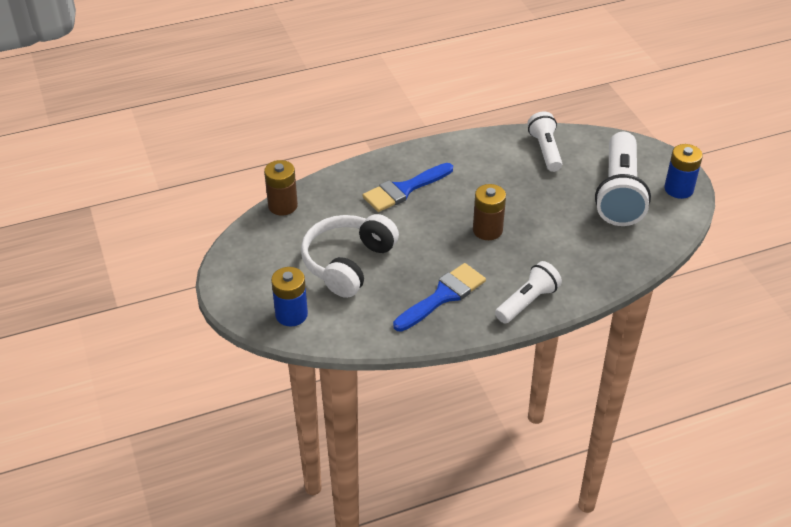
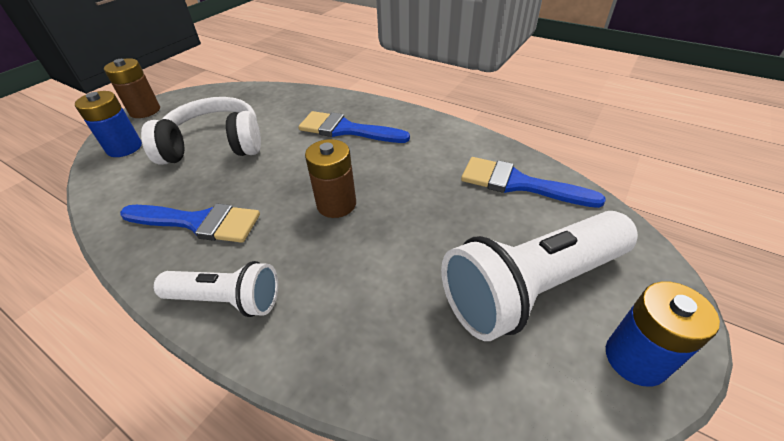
camera: 55 degrees right, 0 degrees up
(282, 206) = (267, 90): brown battery -> brown battery (145, 111)
(545, 150) = (518, 184): white flashlight -> blue brush

